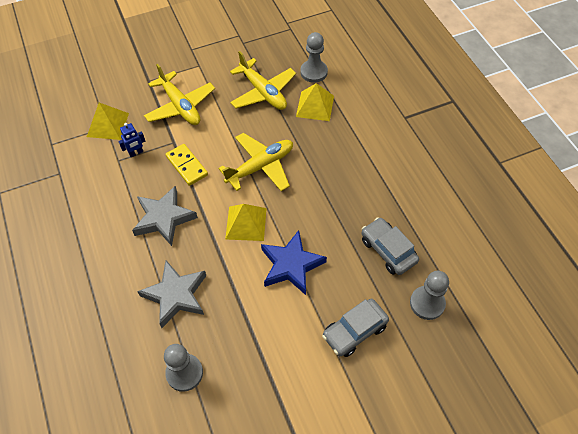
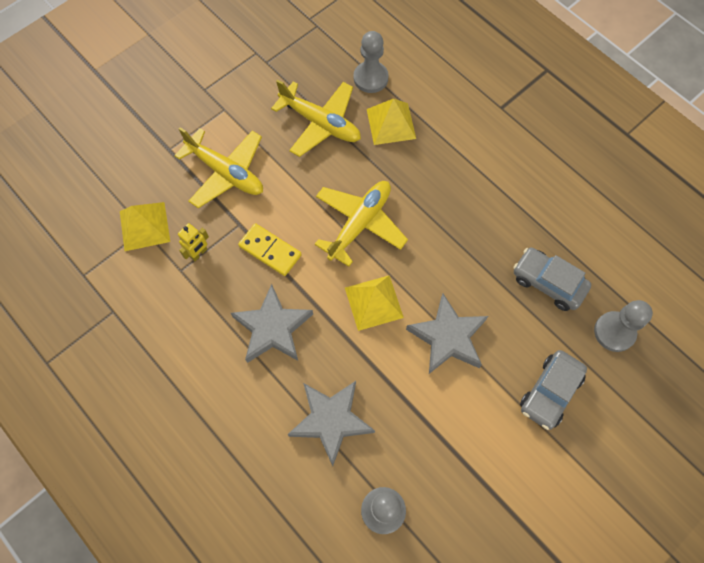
camera: 20 degrees left, 10 degrees up
(136, 153) = (199, 253): blue robot -> yellow robot
(291, 265) = (448, 337): blue star -> grey star

